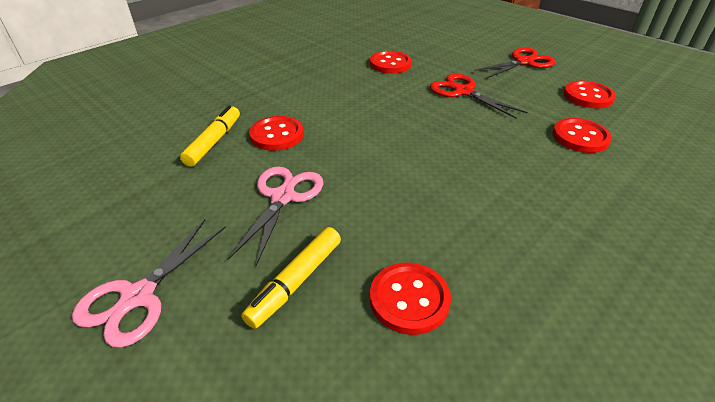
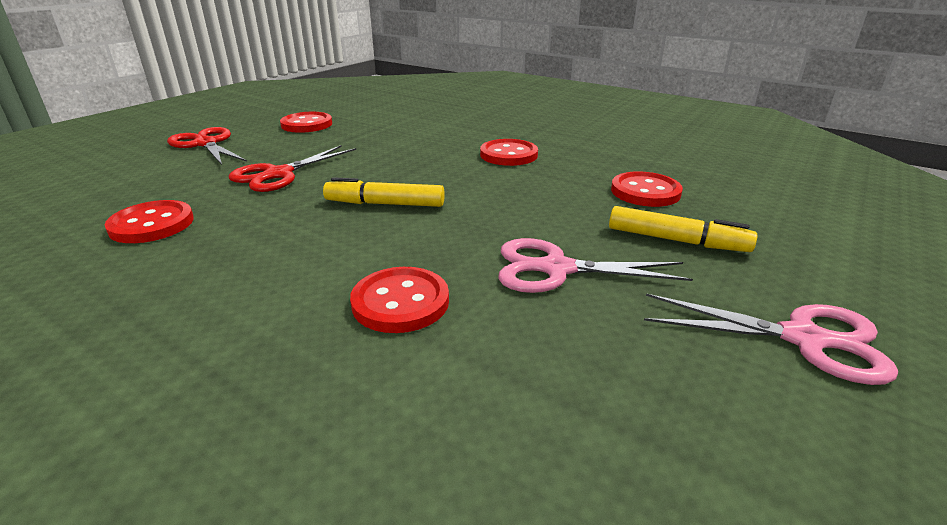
camera: 100 degrees left, 10 degrees down
(214, 142) = (434, 376): yellow marker -> yellow marker (385, 204)
(580, 137) = (387, 132): red button -> red button (508, 155)

